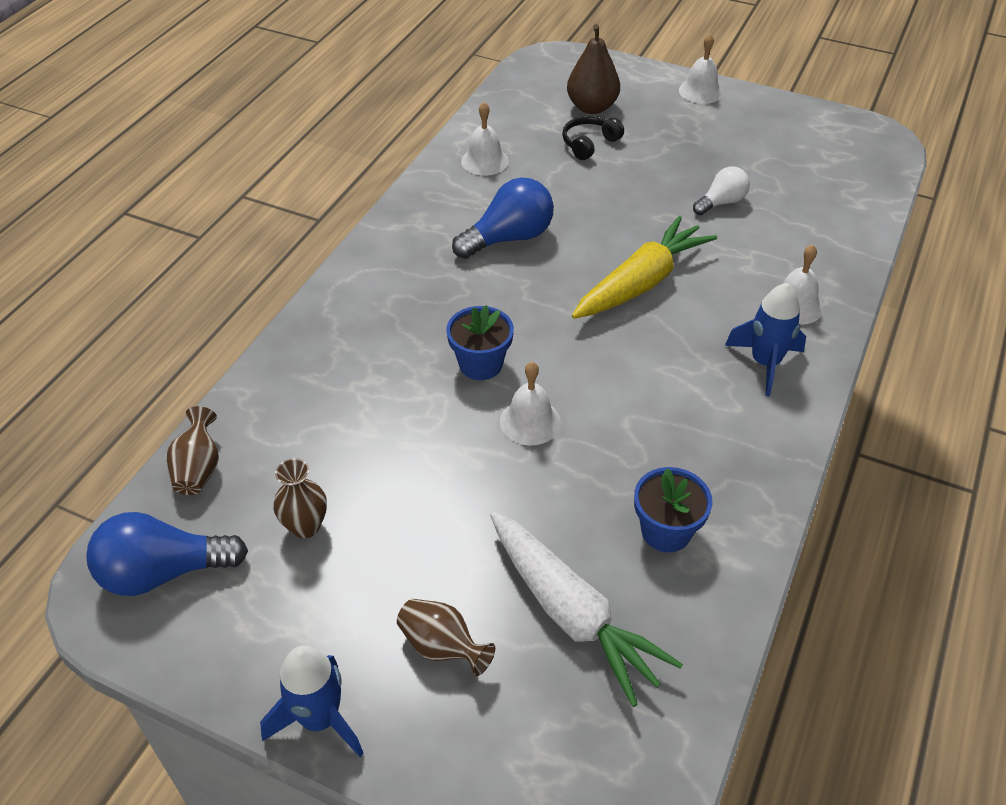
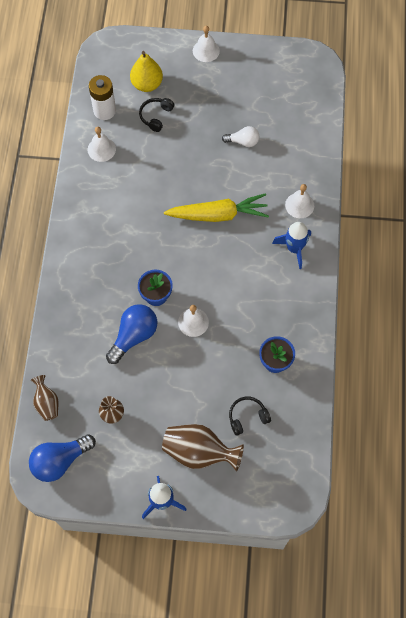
camera: 20 degrees left, 20 degrees up
(442, 647) = (199, 452): brown vase -> brown vase, size x1.73
(508, 238) = (138, 205): blue light bulb -> blue light bulb (134, 336)
(512, 121) = (104, 110): none -> white battery
(571, 613) = (247, 417): white carrot -> black headphones
(592, 107) = (147, 84): brown pear -> yellow pear
(641, 283) = (218, 214): yellow carrot -> yellow carrot turned 60 degrees clockwise
(721, 202) = (243, 141): white light bulb -> white light bulb turned 60 degrees clockwise

